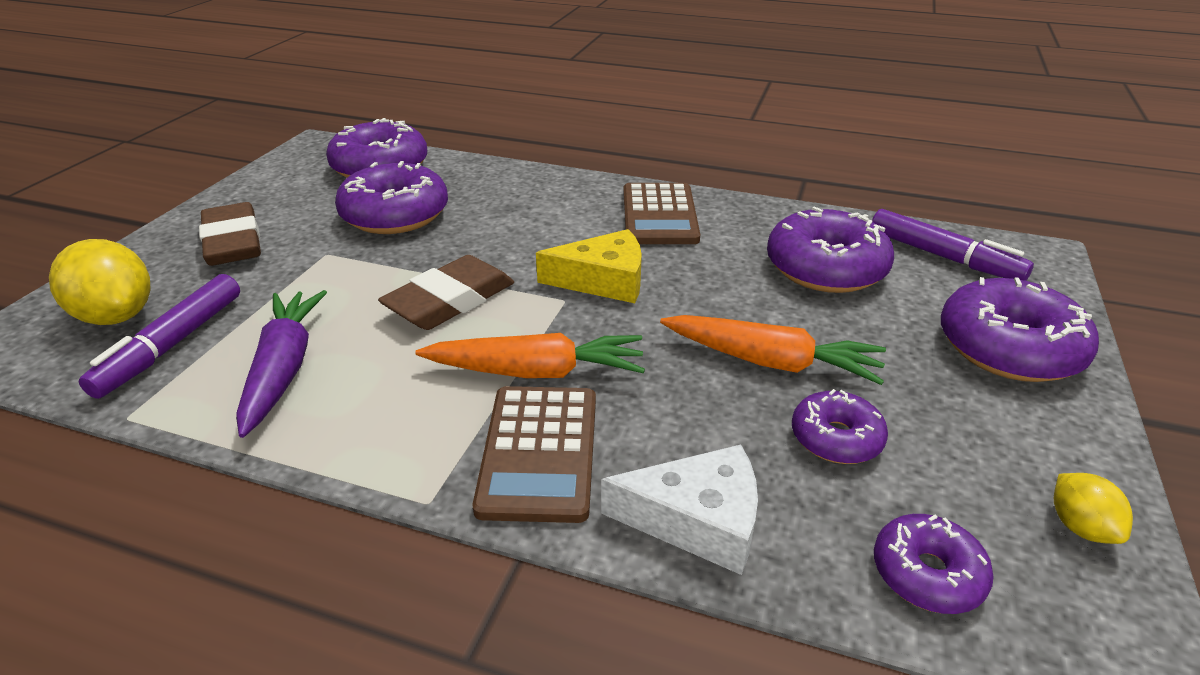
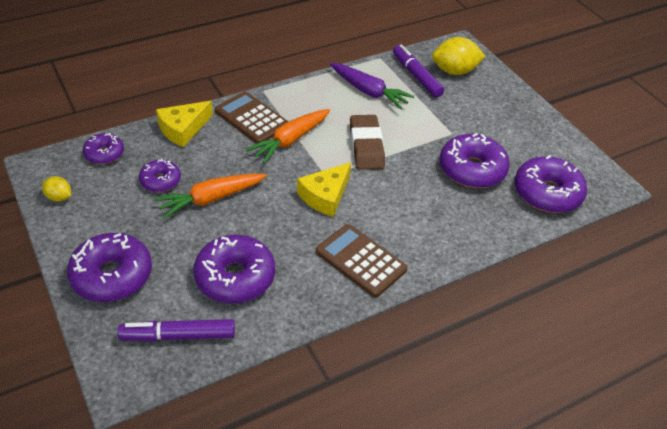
camera: 130 degrees right, 10 degrees up
(233, 242) = (494, 114): brown eraser -> none
(697, 520) = (183, 129): white cheese -> yellow cheese

